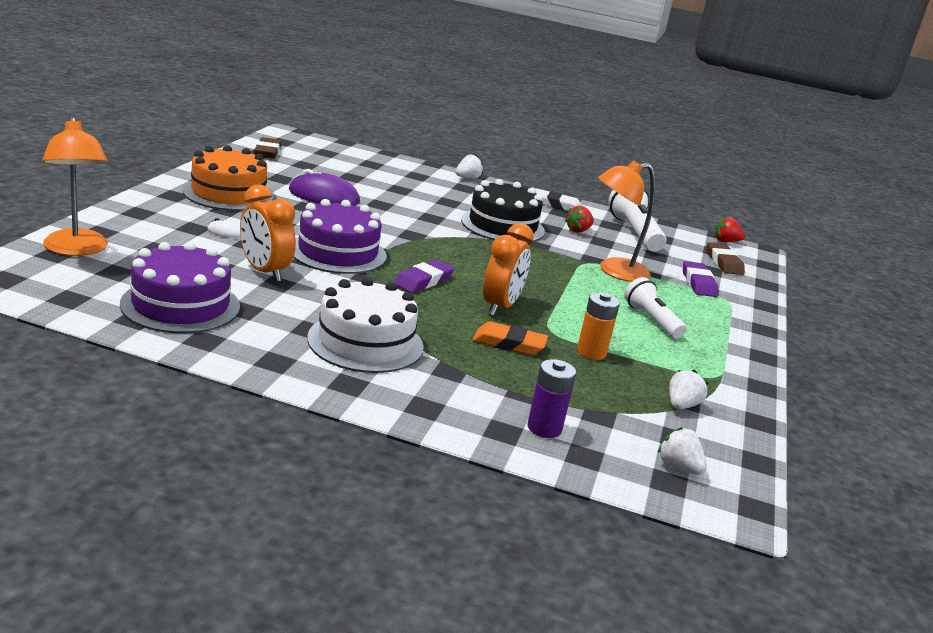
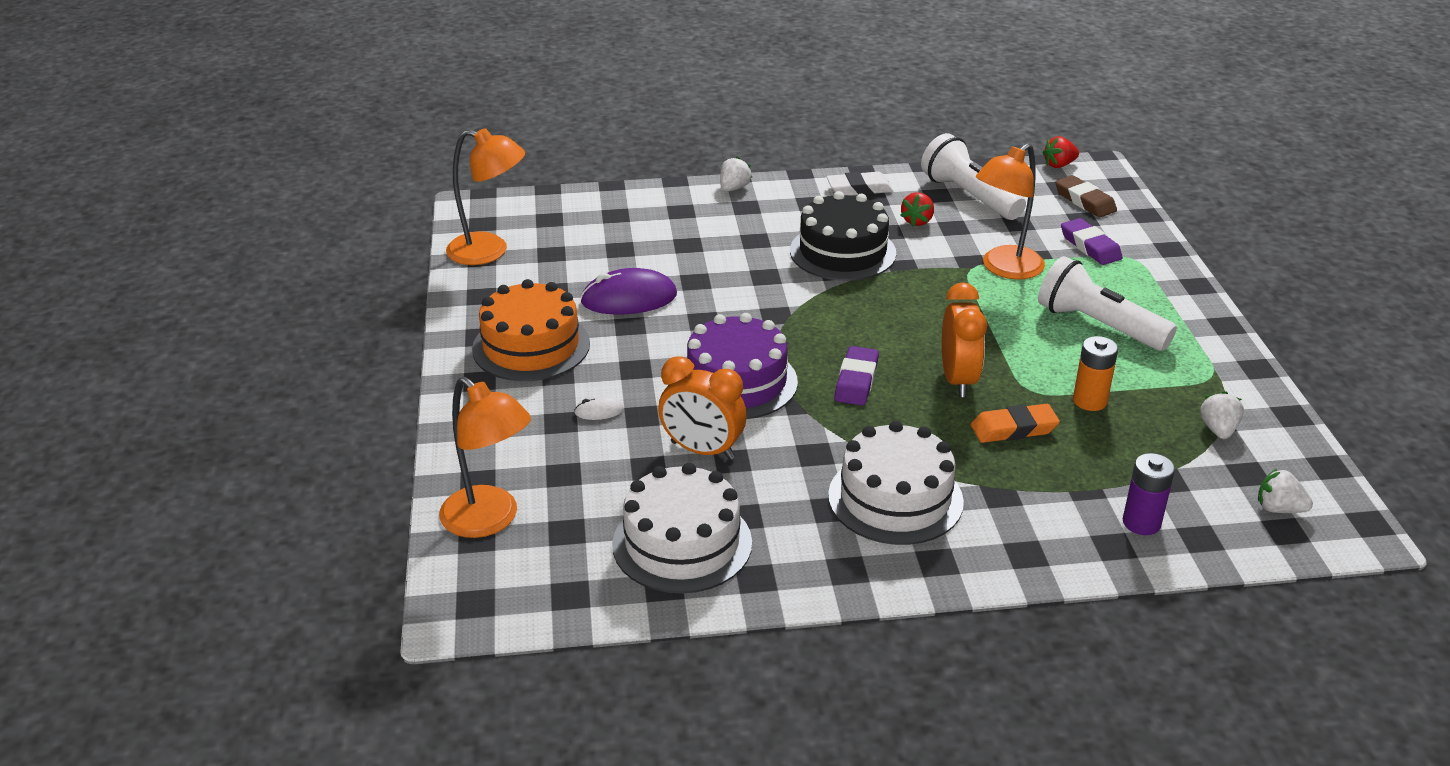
camera: 20 degrees left, 10 degrees up
(180, 305) = (682, 543): purple cake -> white cake
(267, 152) = (489, 251): brown eraser -> orange lamp
(651, 320) = (1098, 325): white flashlight -> white flashlight, size x1.51

